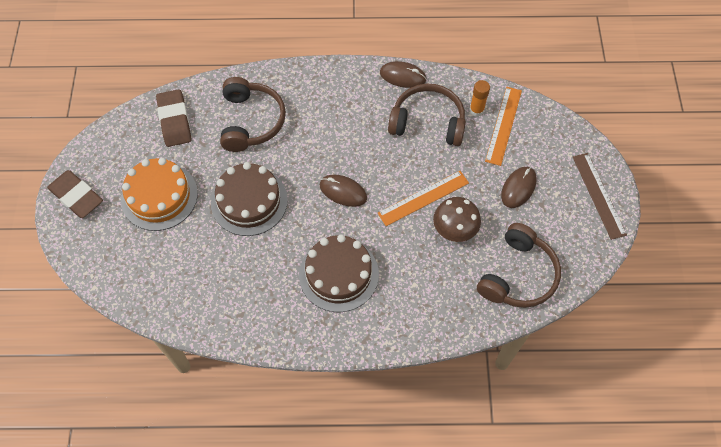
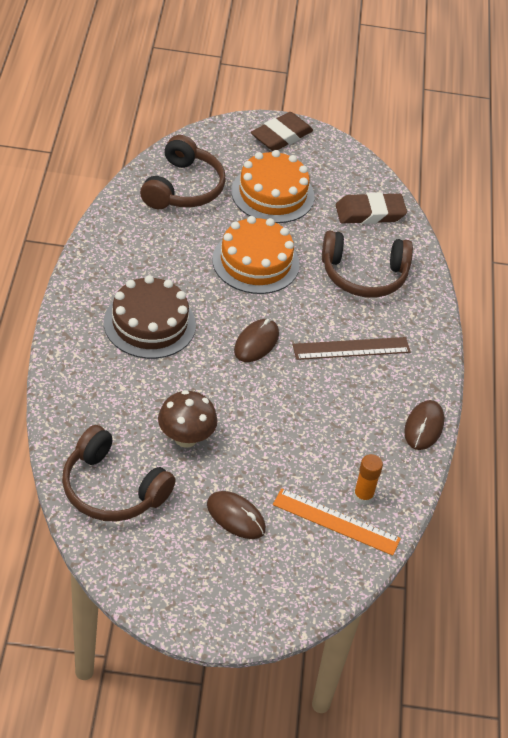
camera: 90 degrees right, 15 degrees down
(249, 201) = (255, 262): brown cake -> orange cake
(423, 198) = (236, 416): orange ruler -> none
(428, 122) = (348, 440): brown headphones -> brown headphones (183, 188)
(599, 195) = (211, 607): brown ruler -> brown ruler (351, 349)

